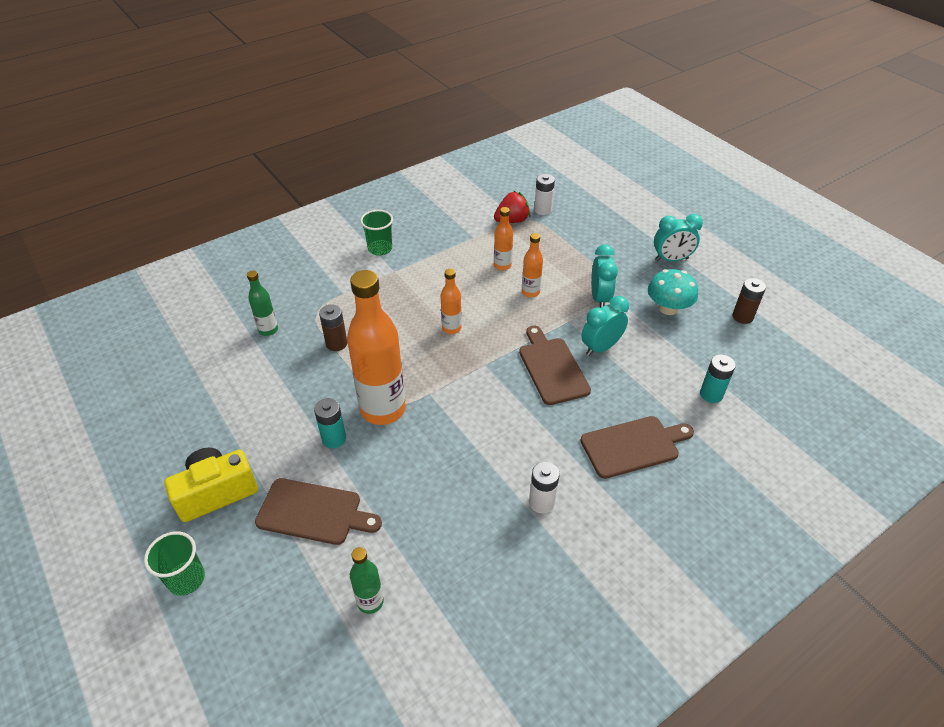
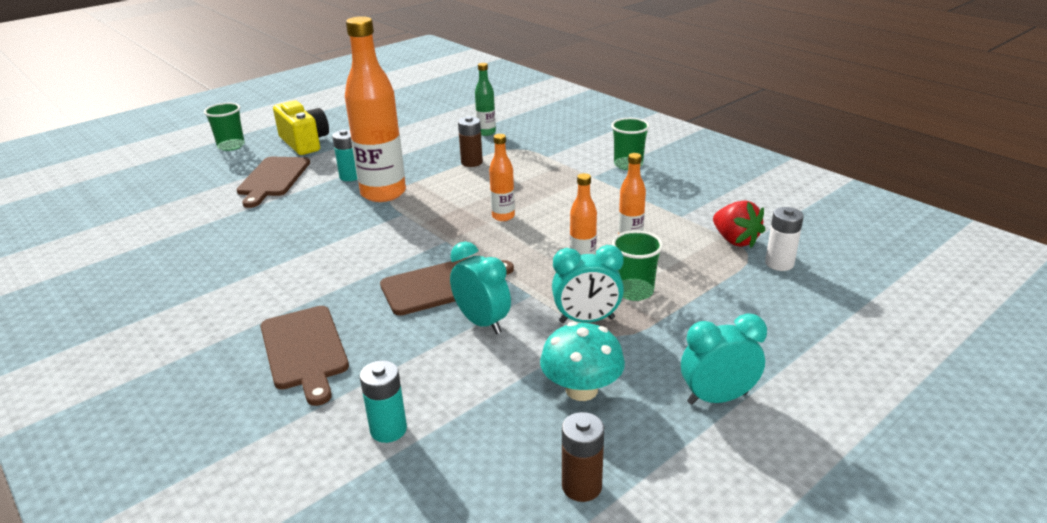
camera: 85 degrees right, 15 degrees down
(370, 602) = (176, 211): green bottle -> none
(541, 502) = (243, 287): white battery -> none
(568, 273) = (634, 291): none -> green cup
(671, 259) = (717, 398): turquoise clock -> turquoise clock turned 90 degrees clockwise

